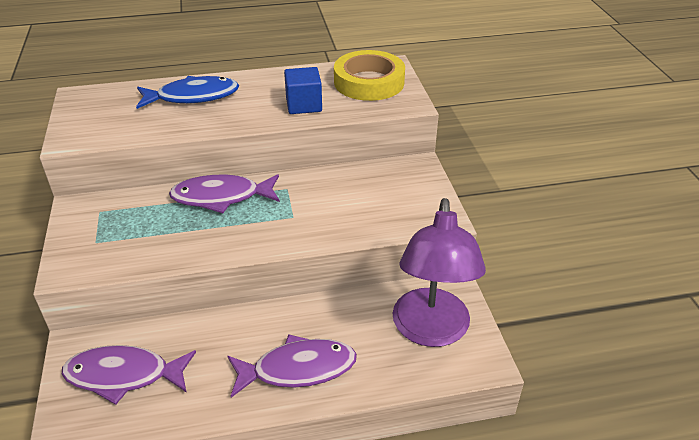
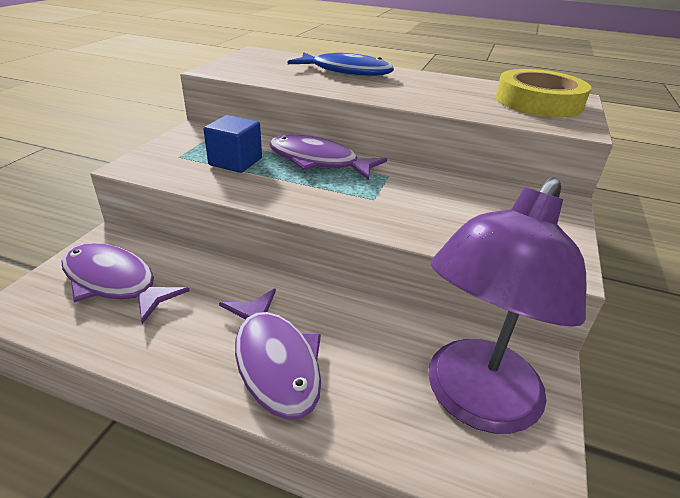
camera: 30 degrees right, 5 degrees down
(298, 369) = (275, 361): purple fish -> purple fish turned 45 degrees clockwise
(304, 105) = (448, 99): blue cube -> blue cube (235, 162)

